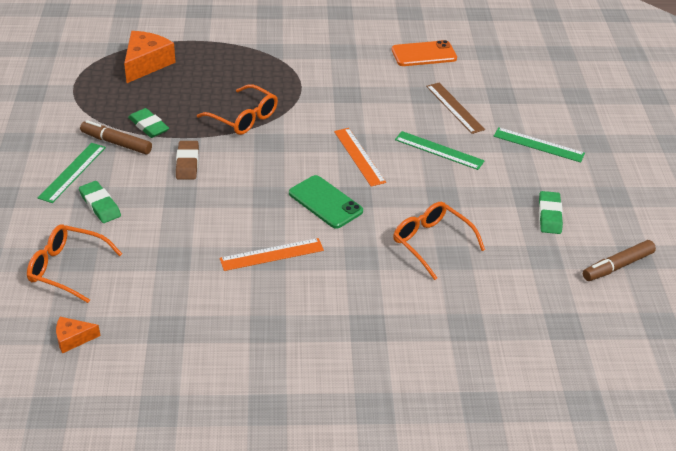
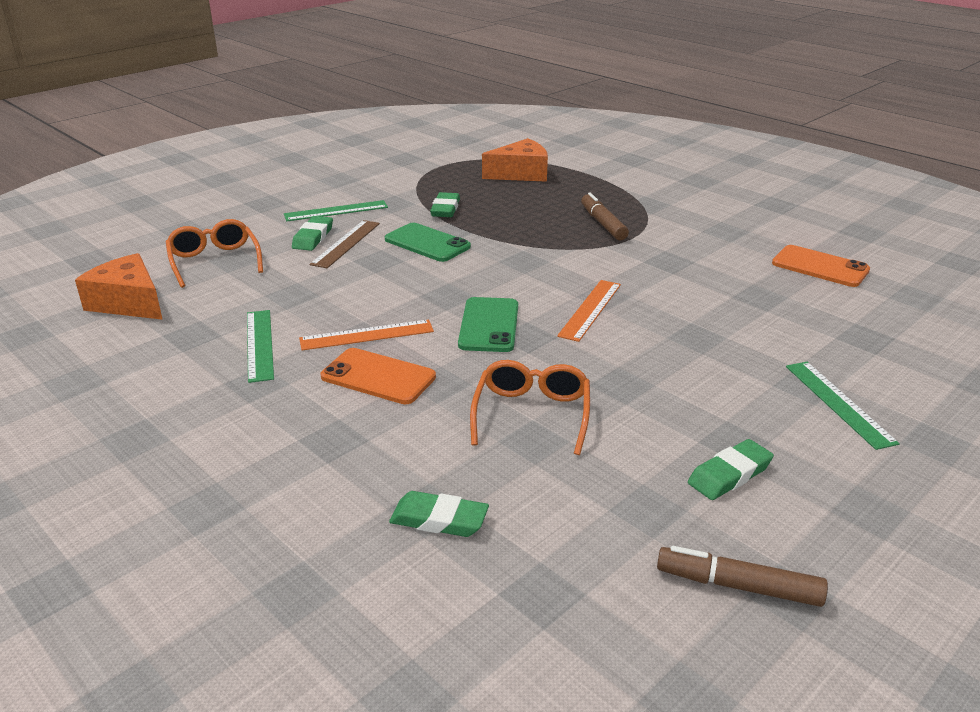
camera: 50 degrees right, 10 degrees down
(73, 339) = (129, 303): orange cheese -> orange cheese, size x1.89
(116, 143) = (401, 208): brown marker -> brown marker (603, 224)
(187, 163) = (427, 243): brown eraser -> green phone
(244, 118) = (533, 236): orange glasses -> none
(272, 254) = (367, 335): orange ruler -> orange ruler turned 45 degrees counterclockwise
(325, 276) = (378, 377): none -> orange phone
(439, 150) = (690, 346): green ruler -> green ruler (259, 344)
(454, 107) = (779, 322): brown ruler -> brown ruler (346, 243)
(480, 327) = (439, 519): none -> green eraser

